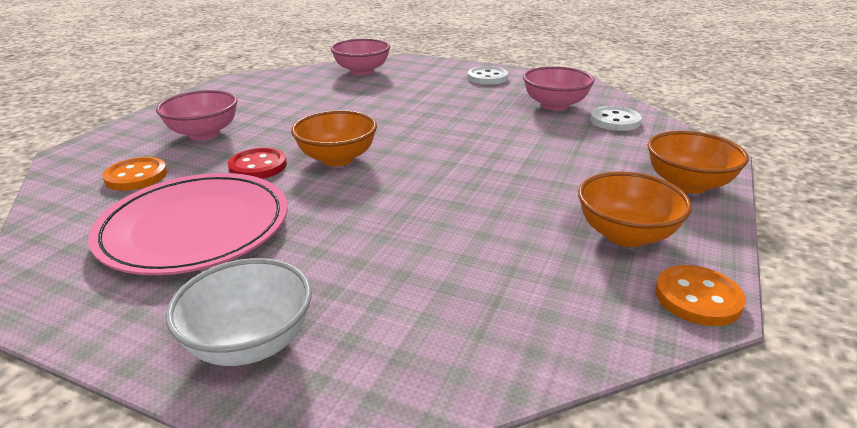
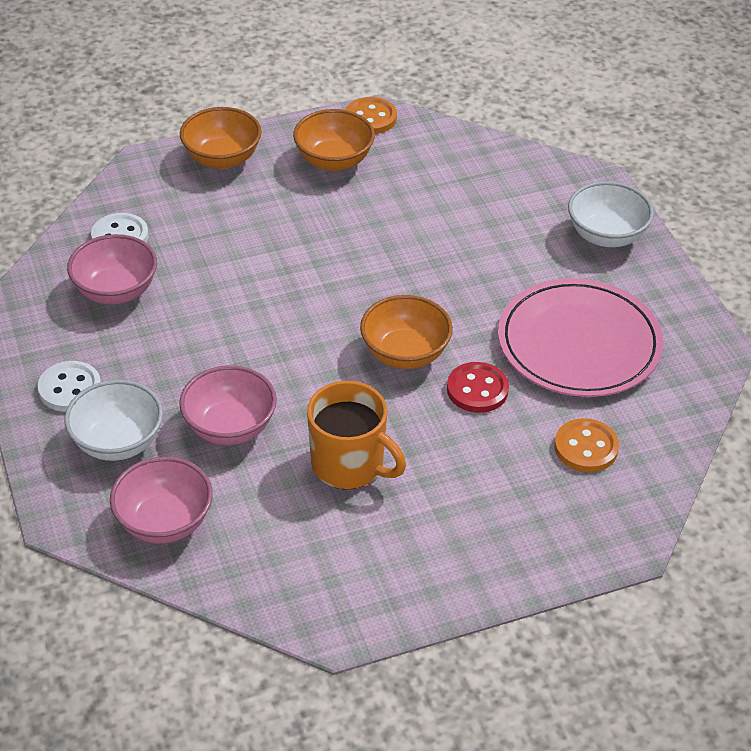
camera: 135 degrees left, 15 degrees up
(204, 133) = (479, 488): pink bowl -> pink bowl (230, 427)
(299, 112) = (349, 465): none -> orange mug
(429, 76) = (118, 442): none -> white bowl

